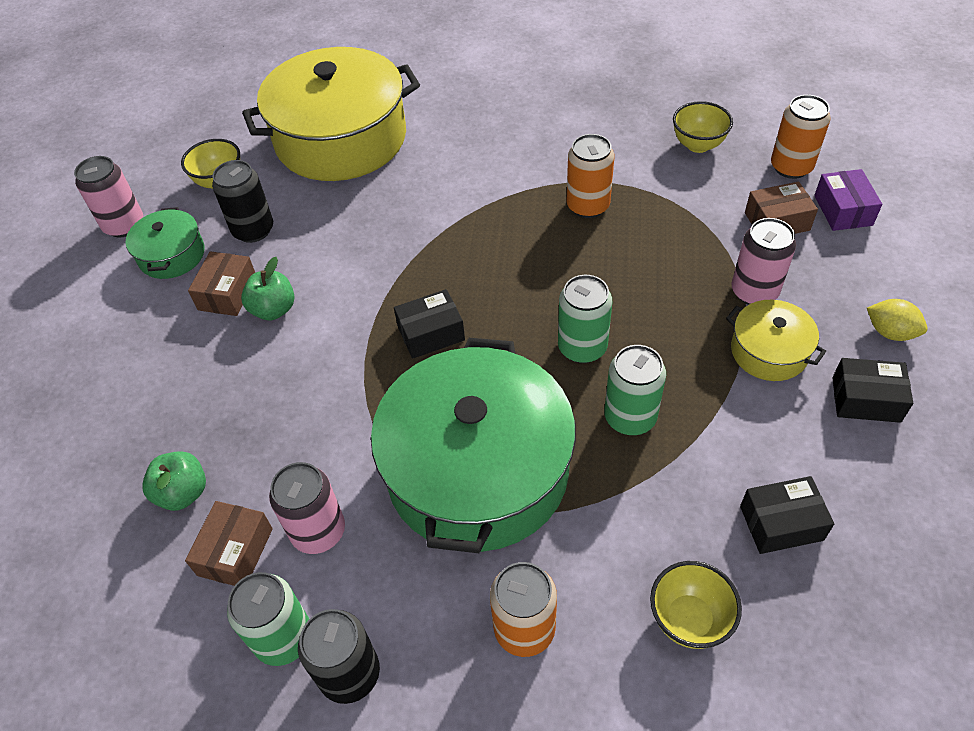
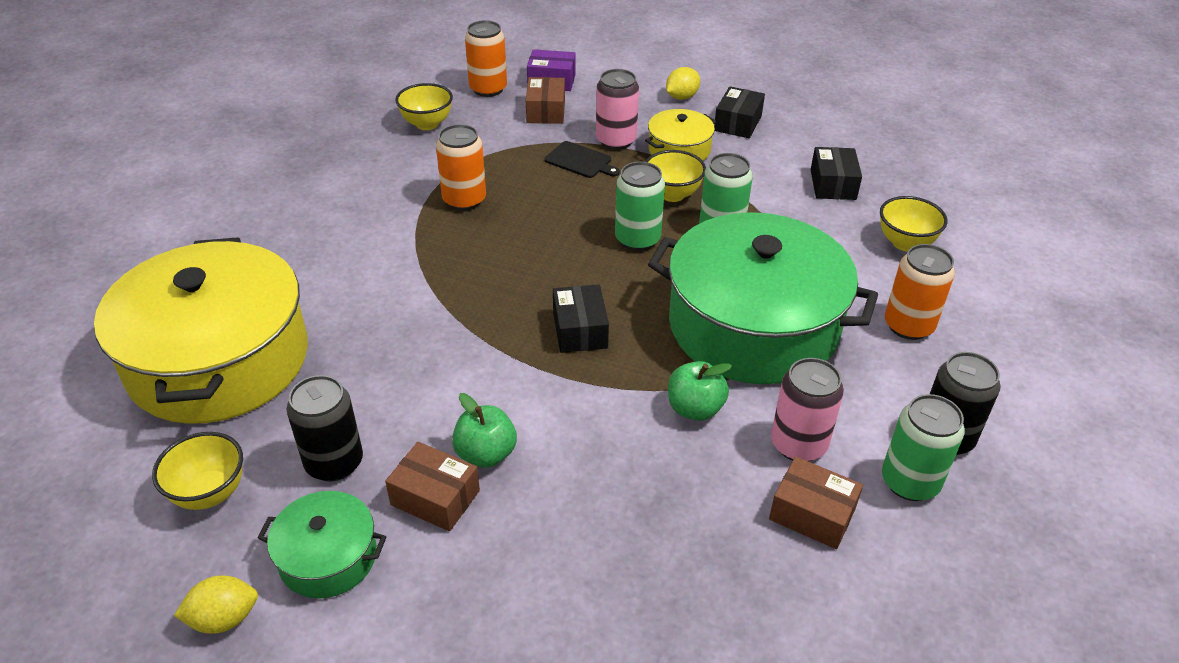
camera: 80 degrees left, 10 degrees down
(124, 225) = (224, 618): pink can -> yellow lemon
(183, 493) = (729, 558): green apple -> green apple (695, 408)
(676, 361) = (672, 194): none -> yellow bowl
(698, 271) = (580, 161): none -> black cutting board

